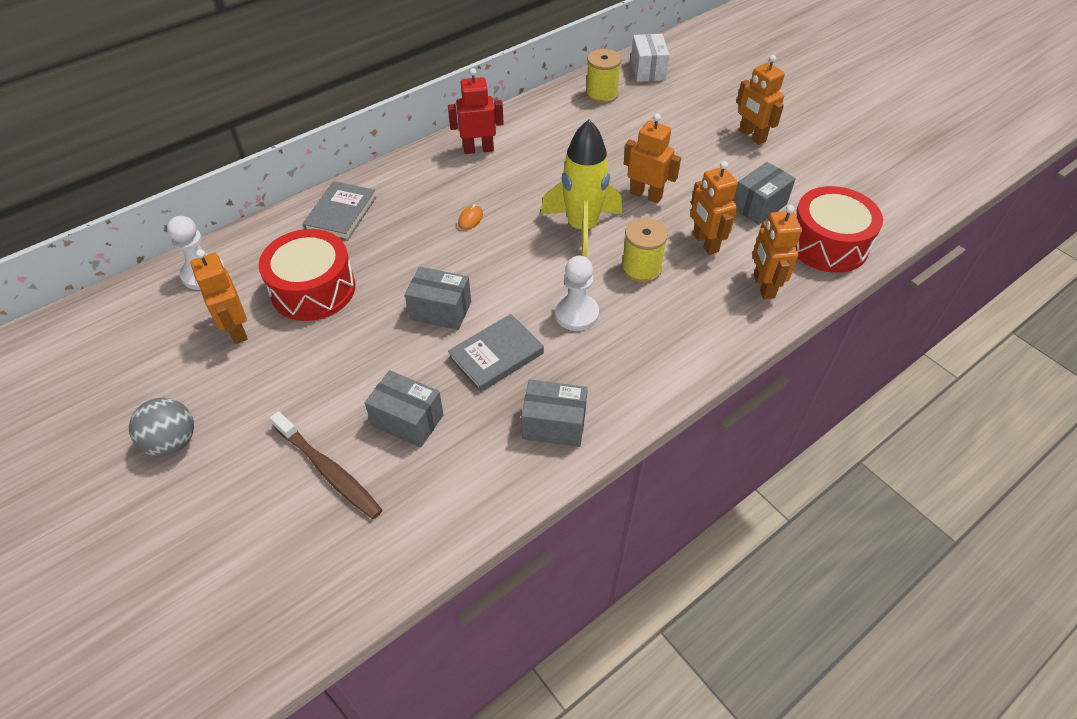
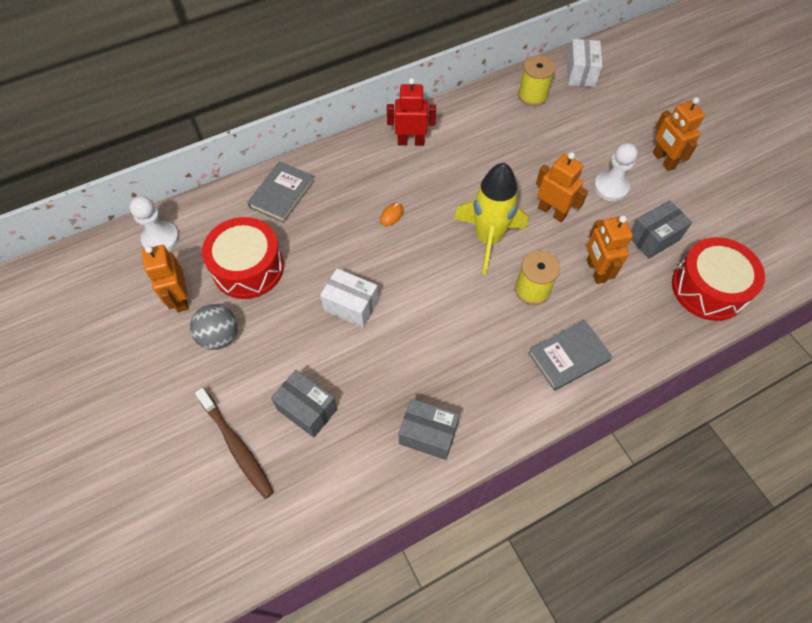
camera: 10 degrees right, 10 degrees up
(173, 442) = (118, 398): grey ball -> grey ball (219, 336)
(440, 310) = (351, 306): grey box -> white box
(496, 355) = (391, 358): grey book -> grey book (568, 357)
(576, 314) = (467, 327): white pawn -> white pawn (611, 187)
(763, 286) = (639, 324): orange robot -> none

